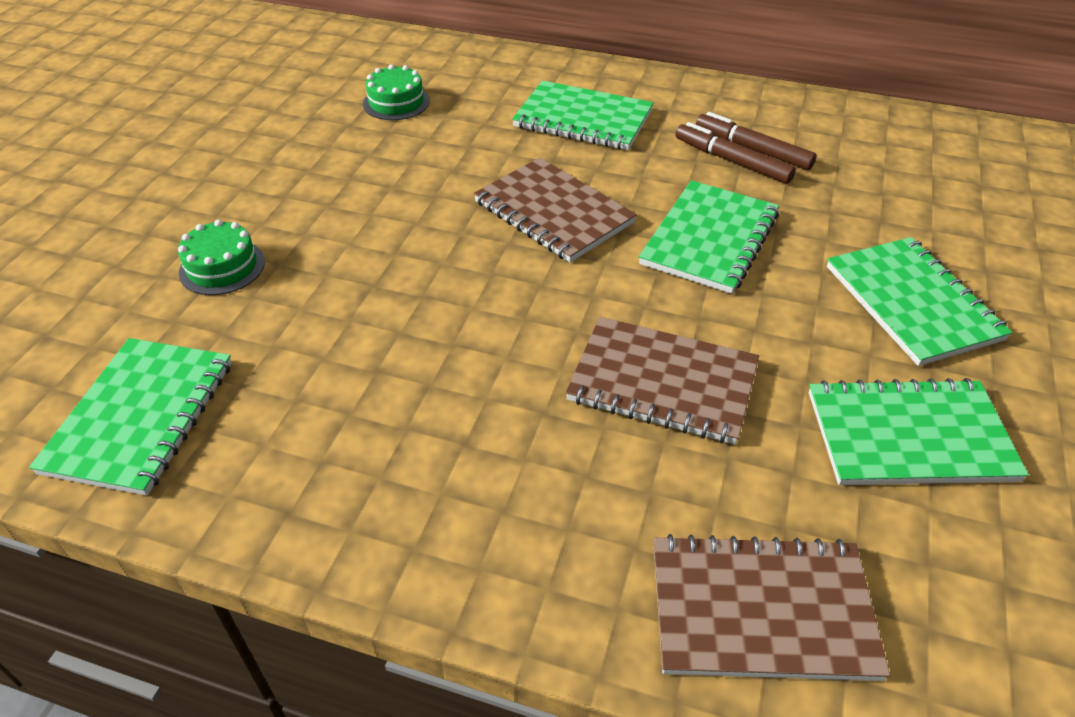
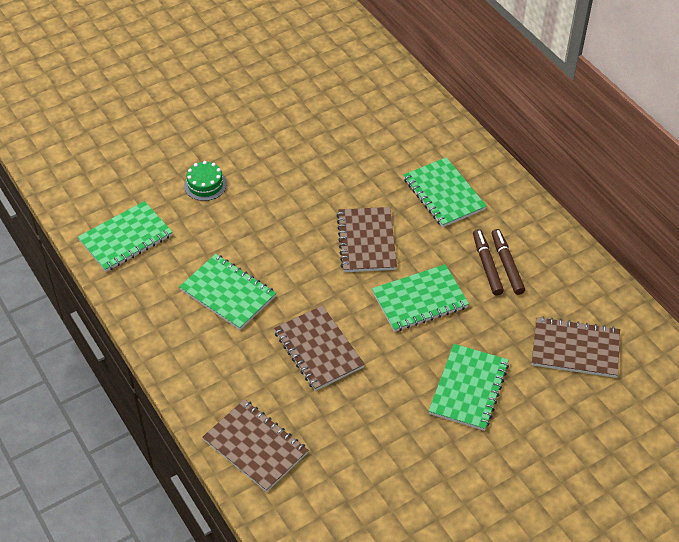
camera: 40 degrees right, 5 degrees up
(396, 102) = (363, 128): green cake -> none
(909, 436) = (385, 435): green notebook -> green notebook (228, 293)
(946, 189) = (575, 349): none -> brown notebook

